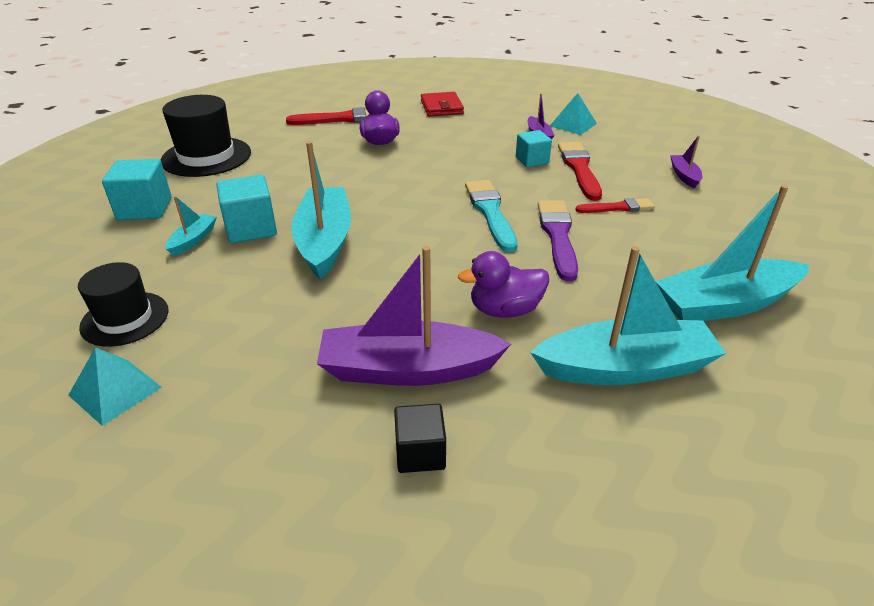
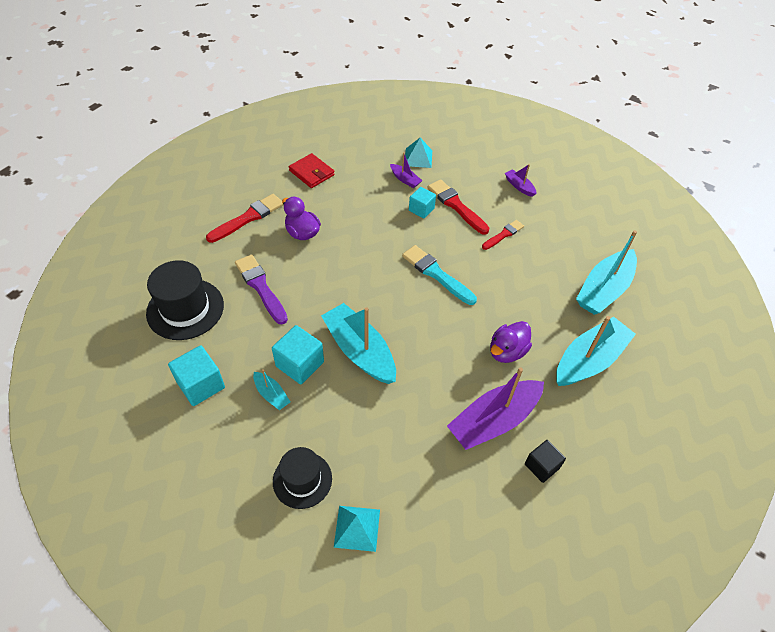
camera: 35 degrees left, 15 degrees up
(193, 240) = (271, 394): turquoise boat -> turquoise boat turned 150 degrees clockwise
(557, 236) = (489, 277): purple brush -> purple brush (260, 287)

